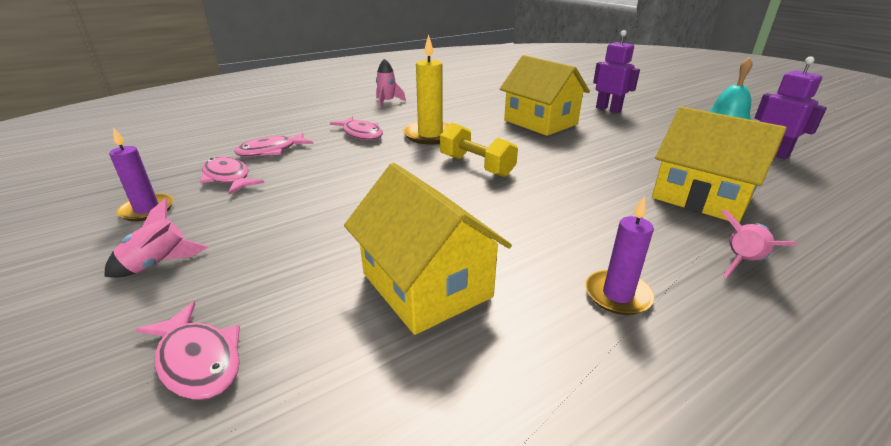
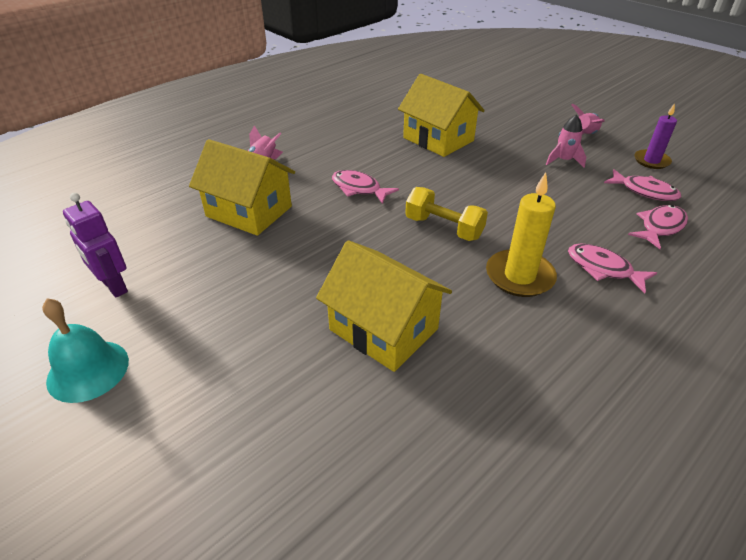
camera: 170 degrees right, 10 degrees up
(198, 360) = (511, 110): pink fish -> pink fish (359, 188)
(387, 102) = (658, 373): pink rocket -> pink rocket (563, 160)
(608, 109) = (264, 396): purple robot -> none
(617, 295) = (341, 144): purple candle -> none

